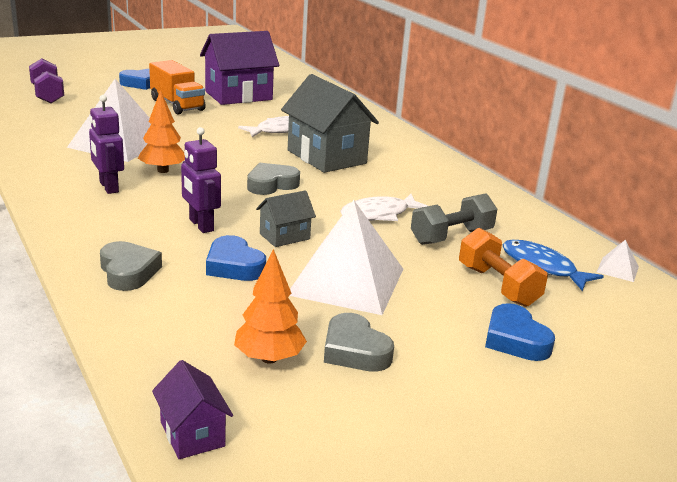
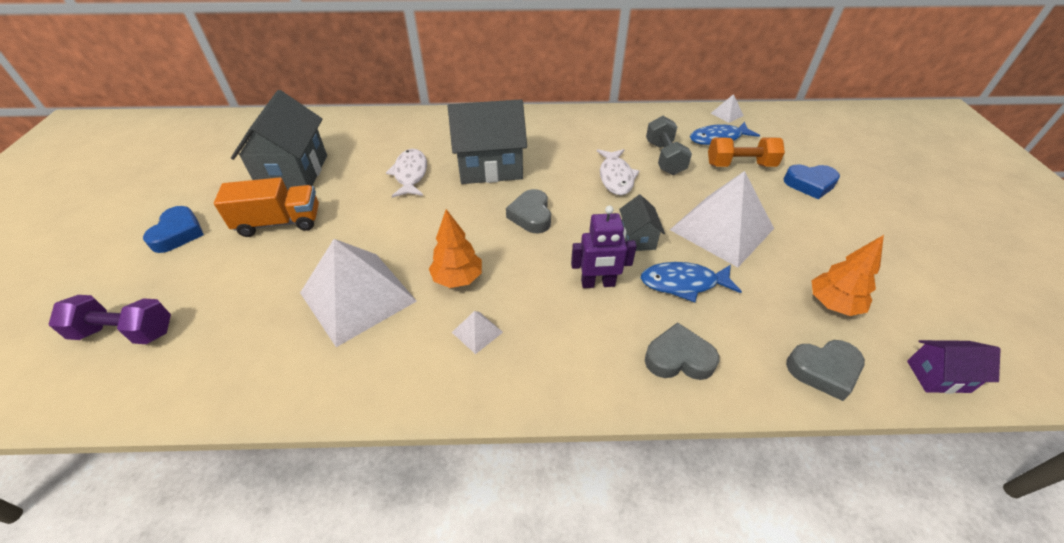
camera: 60 degrees left, 20 degrees up
(108, 187) = (477, 332): purple robot -> white pyramid
(234, 266) = (683, 283): blue heart -> blue fish
(238, 96) = (294, 173): purple house -> grey house
(354, 351) = (822, 257): grey heart -> grey heart (823, 370)

